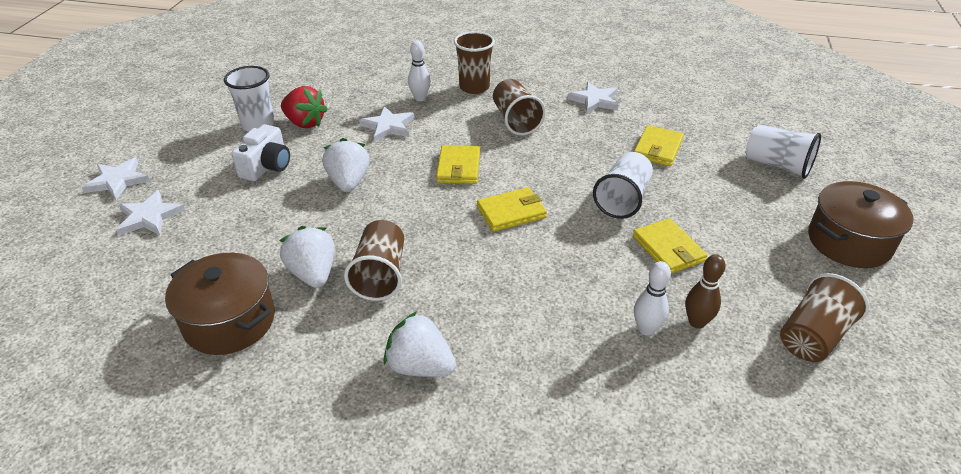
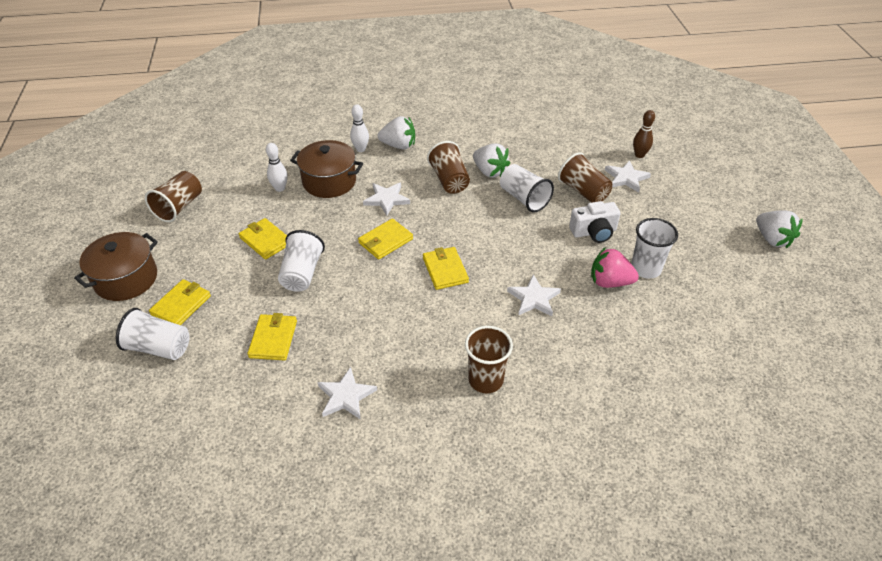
camera: 160 degrees right, 5 degrees up
(117, 181) = (682, 194): white star -> white star (387, 199)
(229, 321) = (512, 141): brown pot -> brown pot (329, 181)
(267, 166) = (594, 232): white camera -> white camera turned 105 degrees counterclockwise
(304, 223) = (524, 198): none -> white cup
(305, 123) = (609, 282): red strawberry -> pink strawberry
(349, 182) = (520, 235): white strawberry -> white strawberry (772, 239)
(420, 98) = (531, 345): white bowling pin -> white bowling pin (361, 149)
(516, 121) = (419, 339): brown cup -> brown cup (583, 191)
(697, 322) = (249, 199): brown bowling pin -> brown bowling pin (639, 155)
(765, 198) = (181, 305): none -> yellow wallet

